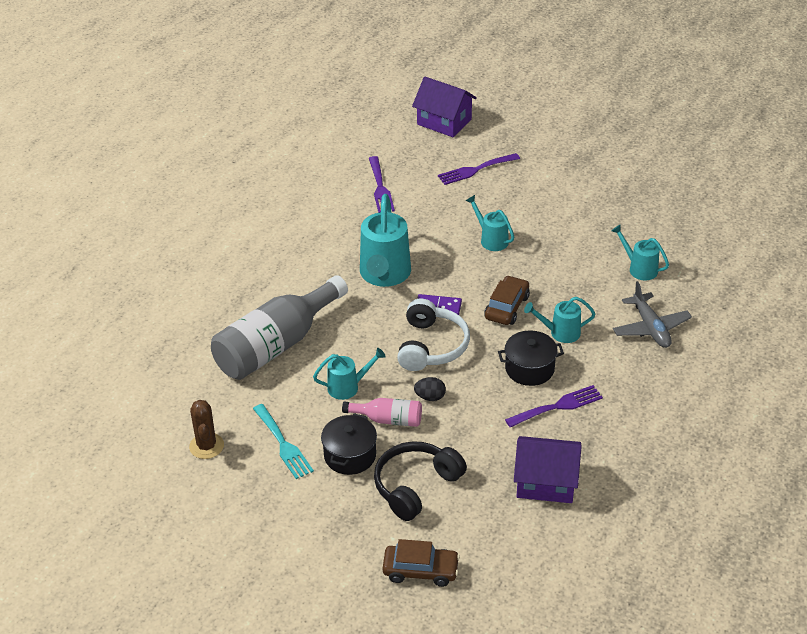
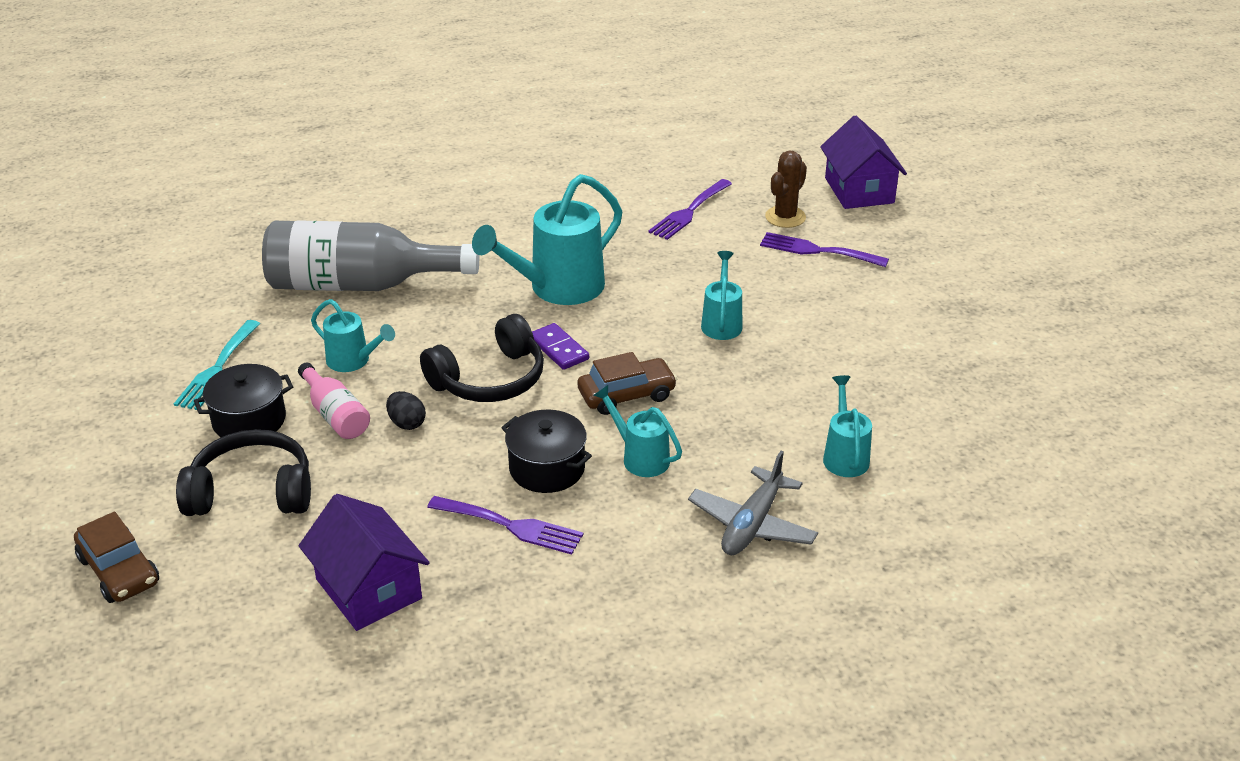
camera: 45 degrees right, 5 degrees down
(206, 446) = (161, 326): brown cactus -> brown cactus (785, 217)
(432, 346) = (490, 379): white headphones -> black headphones

